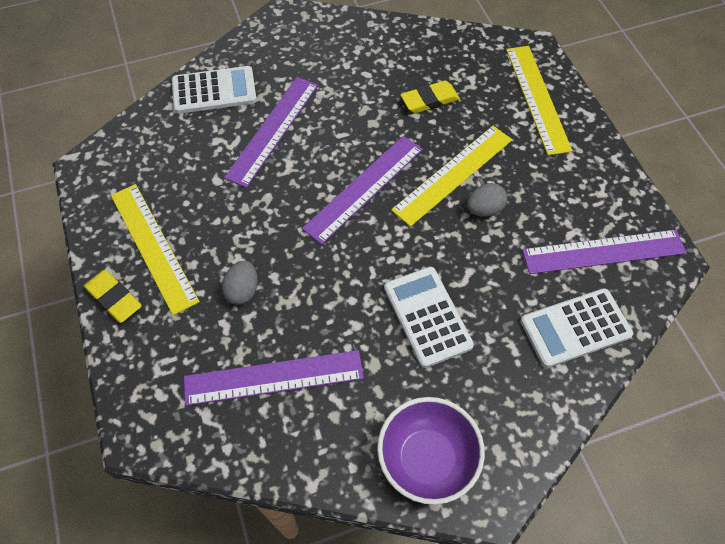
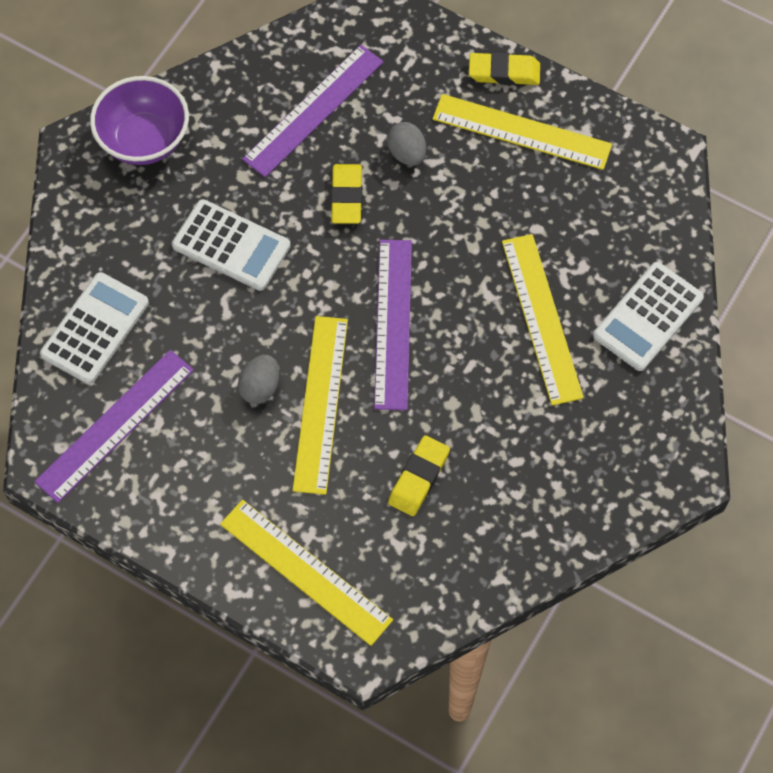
camera: 140 degrees right, 5 degrees up
(273, 130) = (541, 318): purple ruler -> yellow ruler
(314, 291) = (347, 196): none -> yellow eraser

